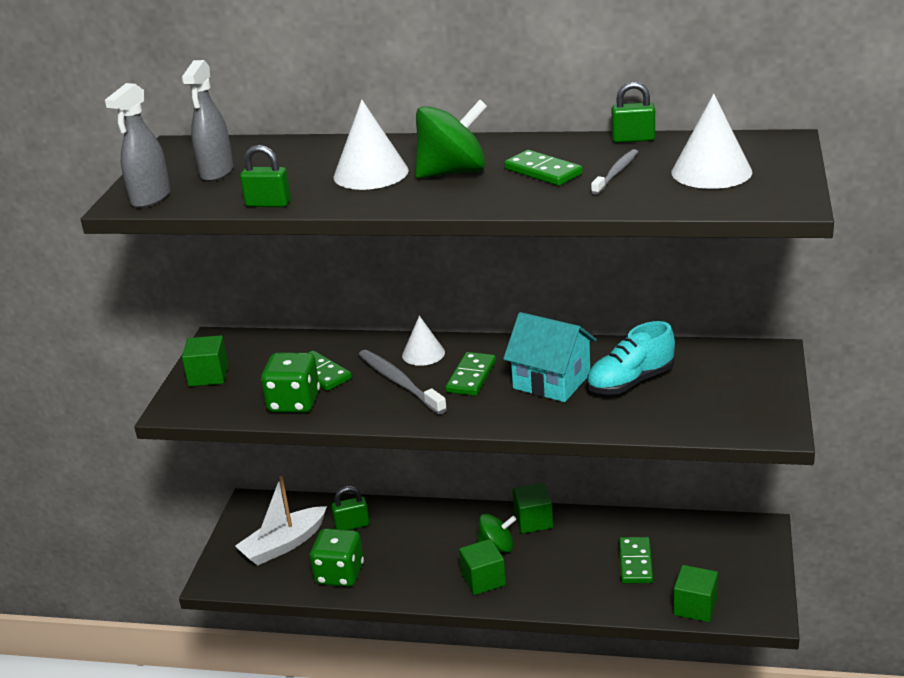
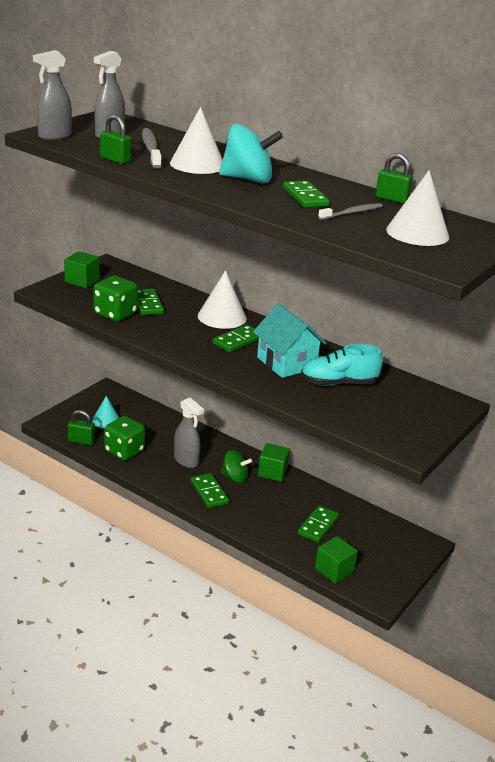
camera: 20 degrees right, 0 degrees up
(284, 545) = (106, 420): white boat -> turquoise cone
(352, 525) = (156, 426): green padlock -> green padlock (81, 441)
(399, 382) = (190, 327): grey toothbrush -> grey toothbrush (151, 149)
(423, 353) = (222, 317): white cone -> white cone, size x1.54
(424, 552) = (186, 461): none -> grey spray bottle
(453, 172) = (248, 179): green spinning top -> turquoise spinning top
(483, 580) = (209, 492): green cube -> green domino

